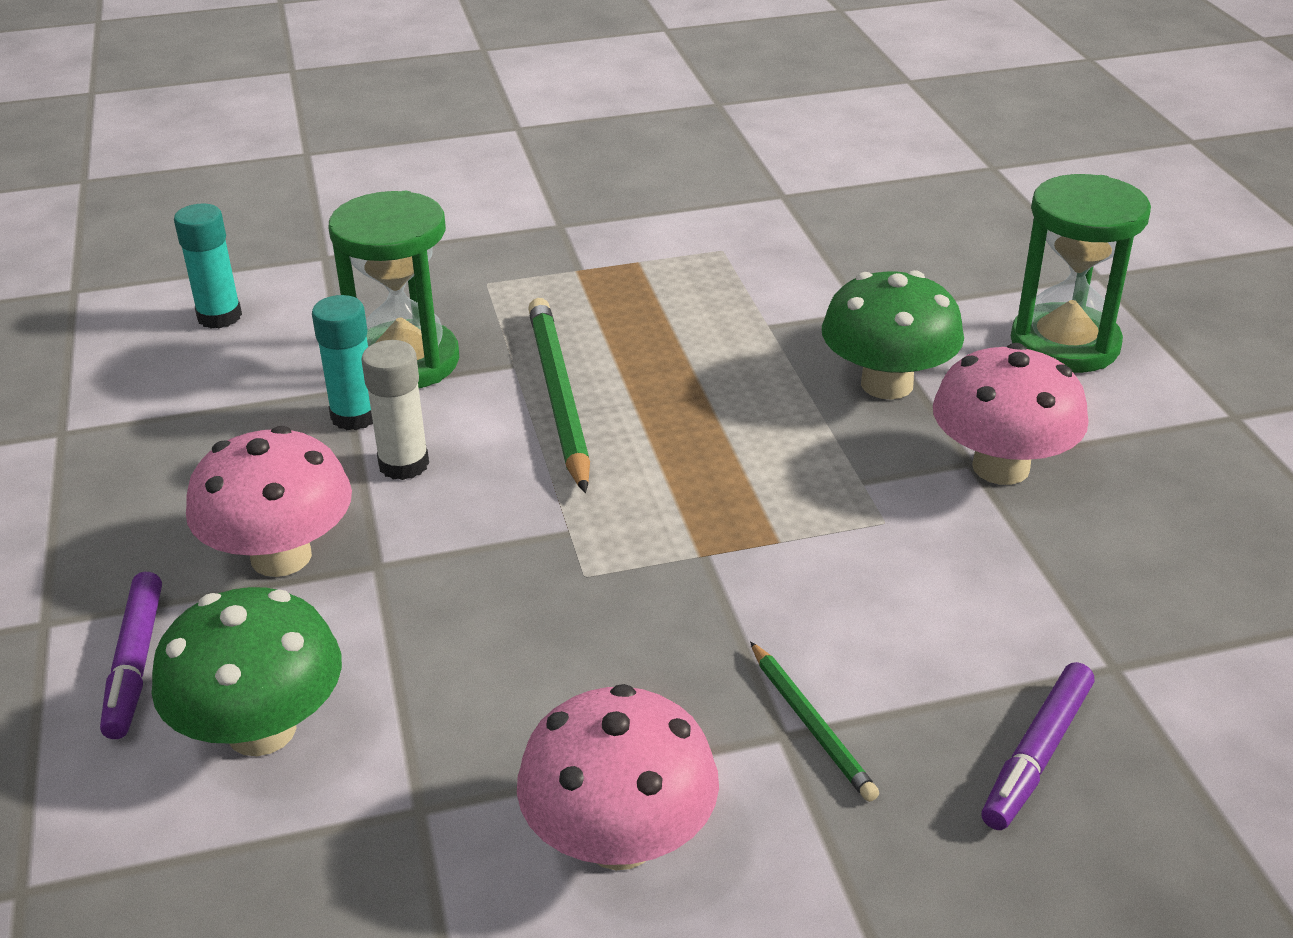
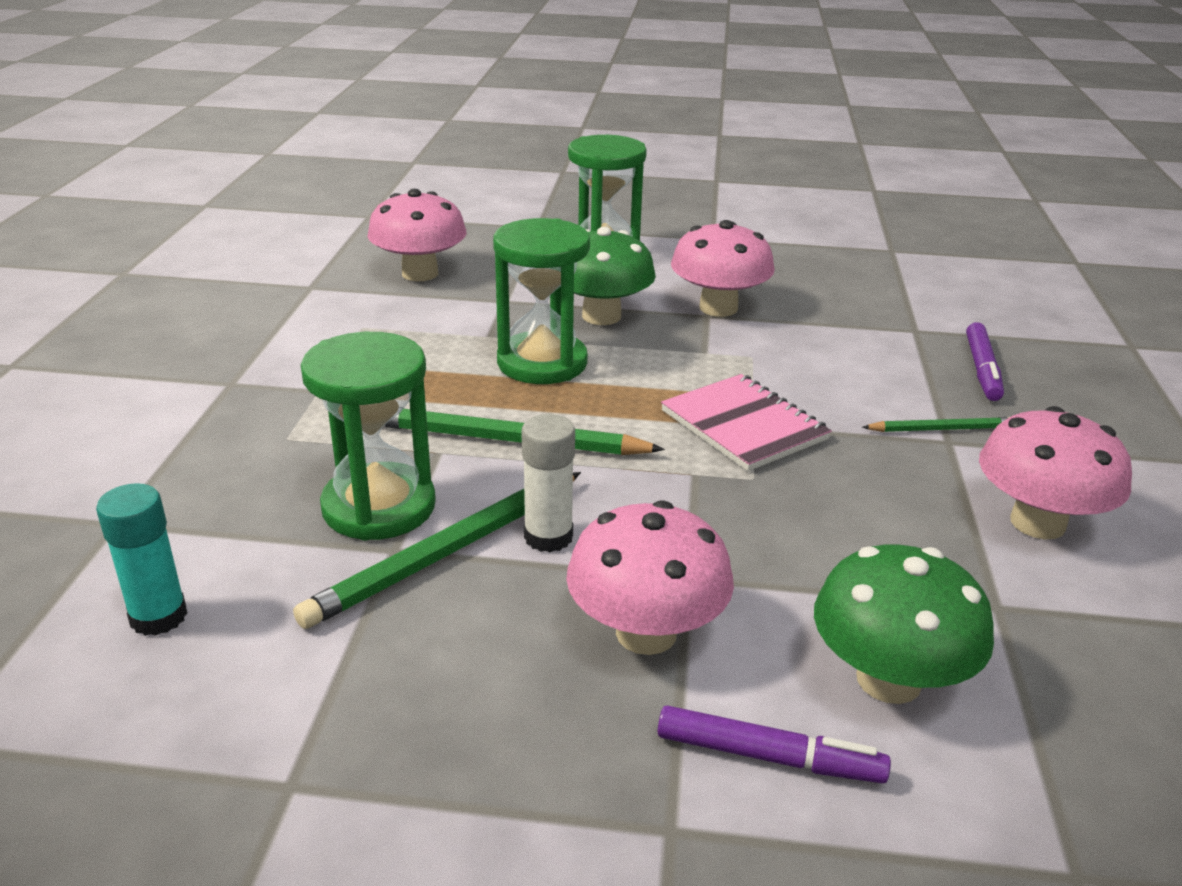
camera: 70 degrees left, 5 degrees down
(355, 416) = (447, 552): turquoise glue stick -> green pencil
(698, 547) = (744, 425): none -> pink notebook
(734, 374) = (542, 363): none -> green hourglass
(876, 241) = (420, 273): none -> pink mushroom
(1037, 755) = (982, 369): purple marker -> purple marker turned 45 degrees clockwise

